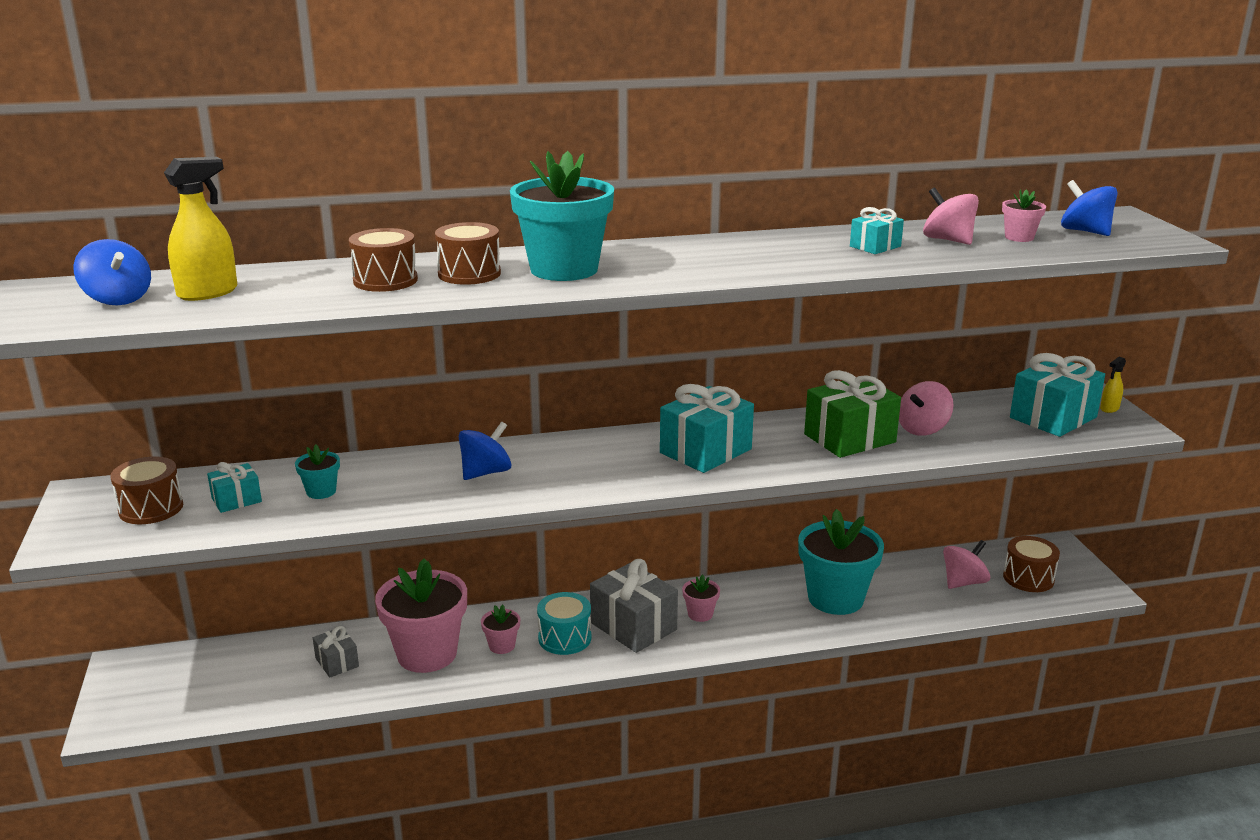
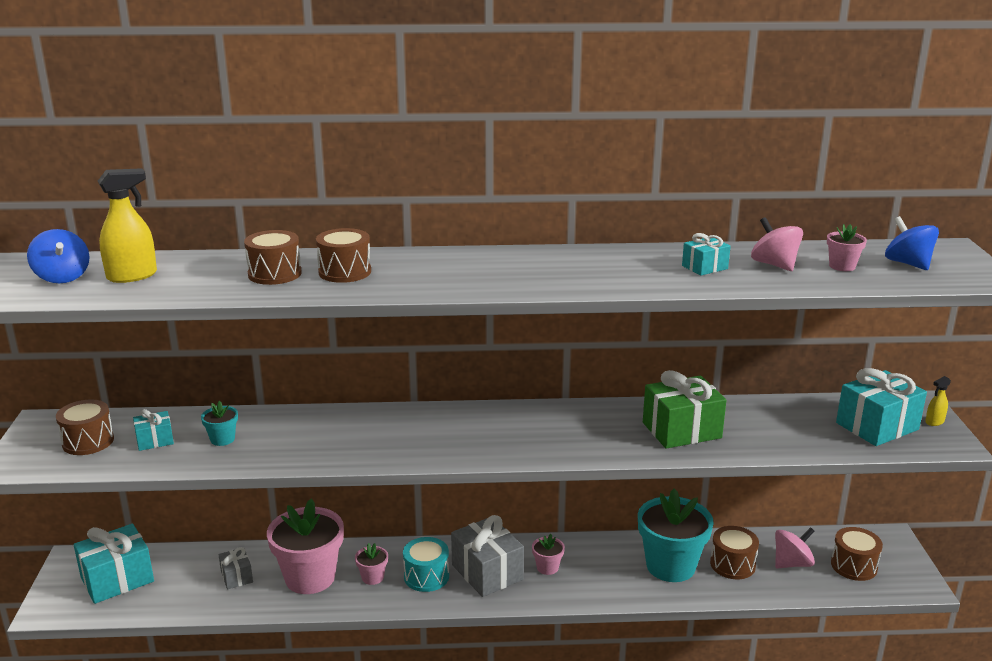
camera: 10 degrees right, 0 degrees up
(486, 472) = (359, 434): blue spinning top -> none
(564, 269) = (424, 273): turquoise flower pot -> none
(705, 451) = (550, 431): turquoise gift -> turquoise gift (117, 579)
(901, 590) = (732, 564): none -> brown drum
(922, 429) = (751, 427): pink spinning top -> none

